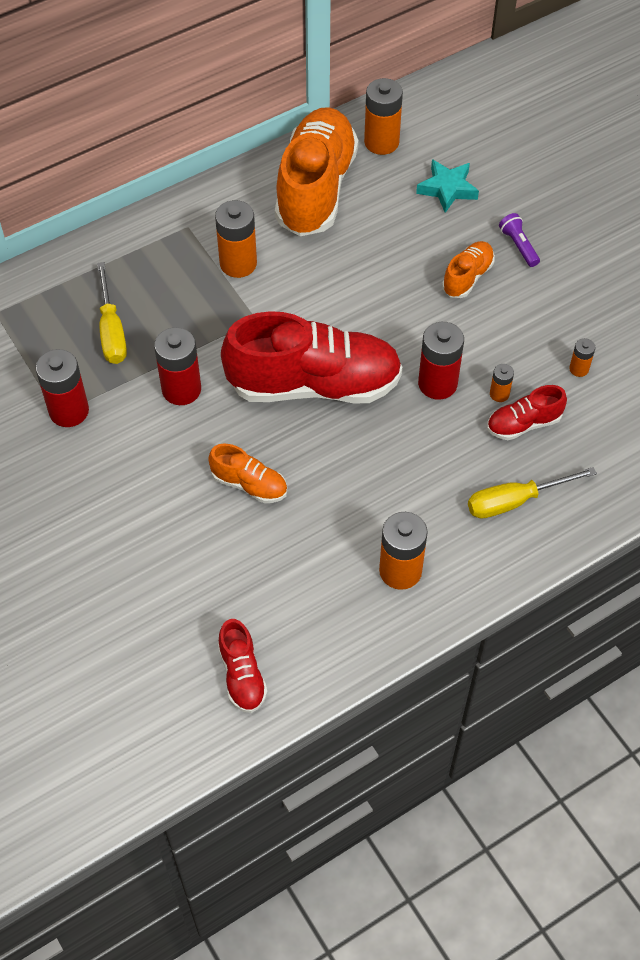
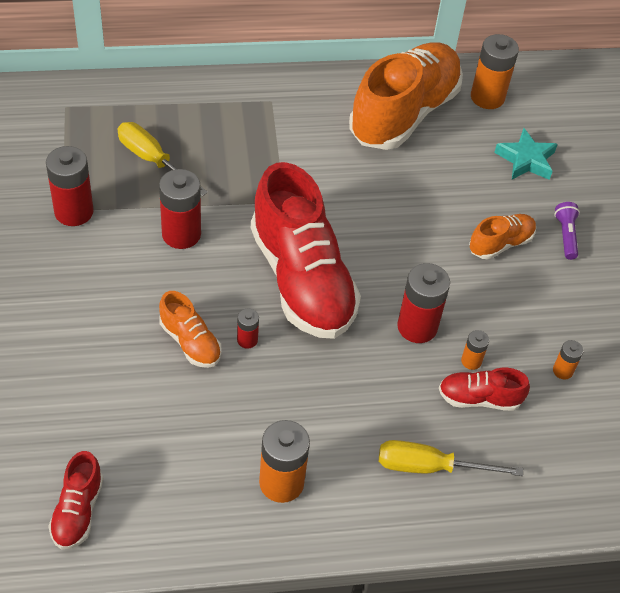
camera: 20 degrees right, 5 degrees down
(112, 330) = (152, 160): yellow screwdriver -> yellow screwdriver turned 120 degrees clockwise
(238, 263) = (296, 149): orange battery -> none
(298, 460) = (247, 340): none -> red battery
(314, 384) = (301, 279): red shoe -> red shoe turned 45 degrees clockwise

